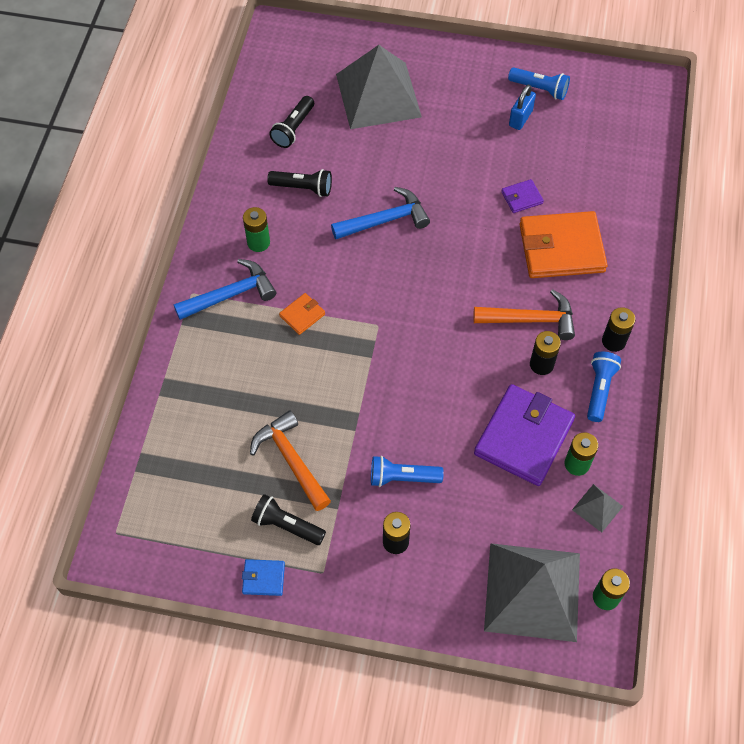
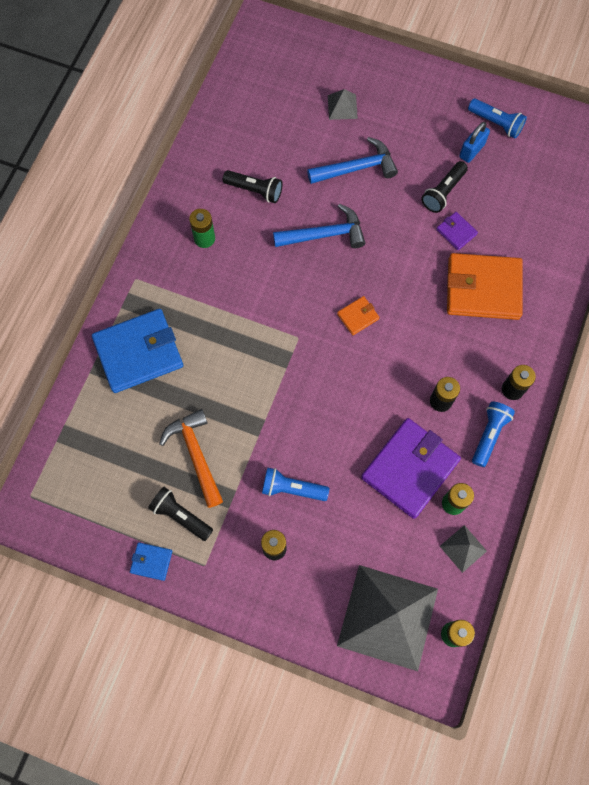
camera: 10 degrees right, 10 degrees up
(209, 366) = (138, 352): none -> blue wallet
(230, 294) = (170, 286): blue hammer -> blue hammer (357, 168)
(293, 129) = (257, 129): black flashlight -> black flashlight (443, 192)
(302, 315) = (231, 316): orange wallet -> orange wallet (358, 316)
(378, 95) = (342, 106): grey pyramid -> grey pyramid, size x0.42
(521, 197) = (456, 232): purple wallet -> purple wallet turned 60 degrees clockwise
(530, 320) = (439, 355): orange hammer -> none

